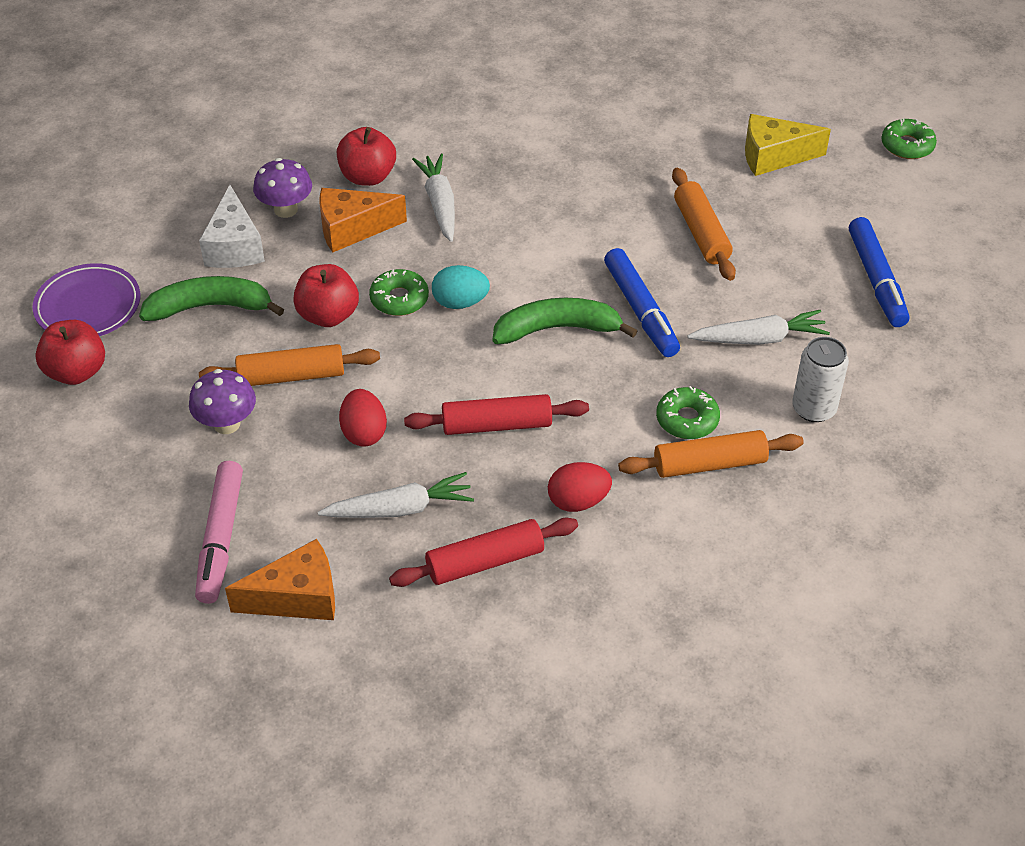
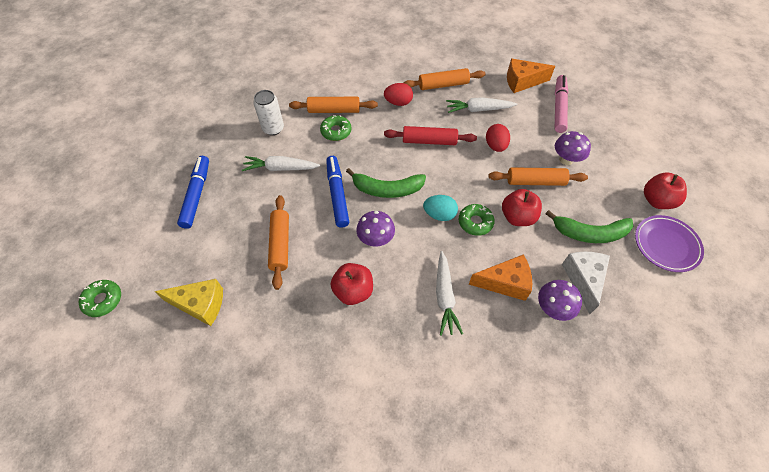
camera: 170 degrees left, 10 degrees up
(367, 176) = (495, 333): red apple -> red apple (353, 291)
(485, 562) = (443, 85): red rolling pin -> orange rolling pin
(556, 257) = (376, 239): none -> purple mushroom

